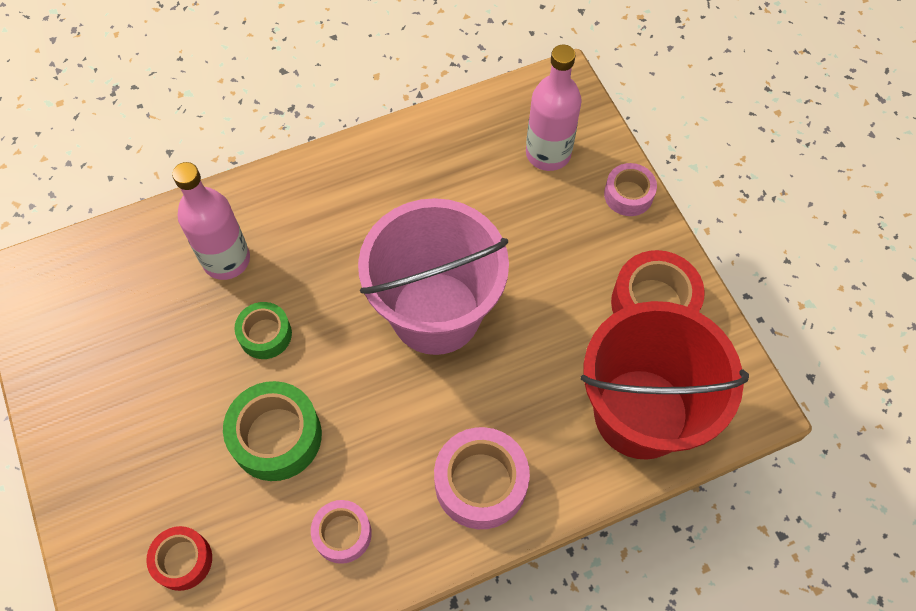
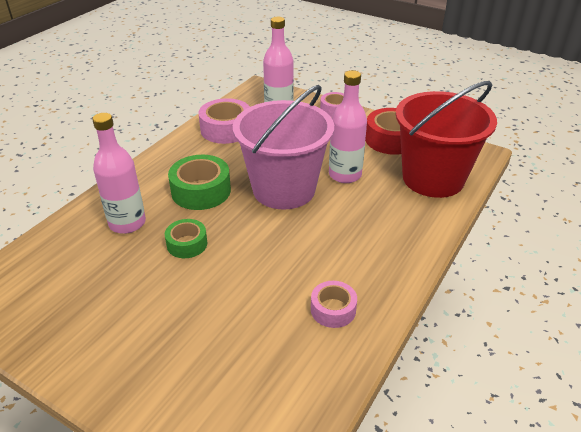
camera: 35 degrees left, 25 degrees down
(183, 560) = (238, 385): red tape -> none
(276, 436) = (241, 286): green tape -> green tape (201, 191)
(480, 483) = (386, 244): pink tape -> pink tape (226, 129)
(532, 334) = (345, 175): none -> pink bottle

